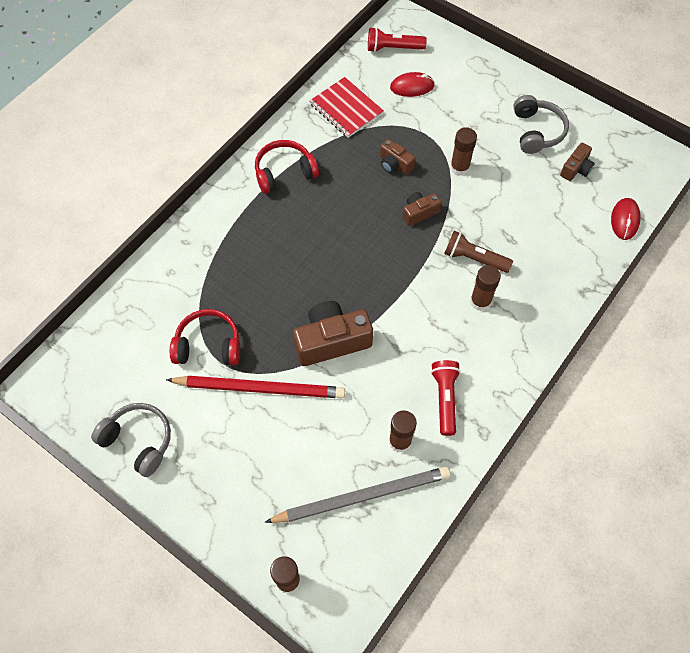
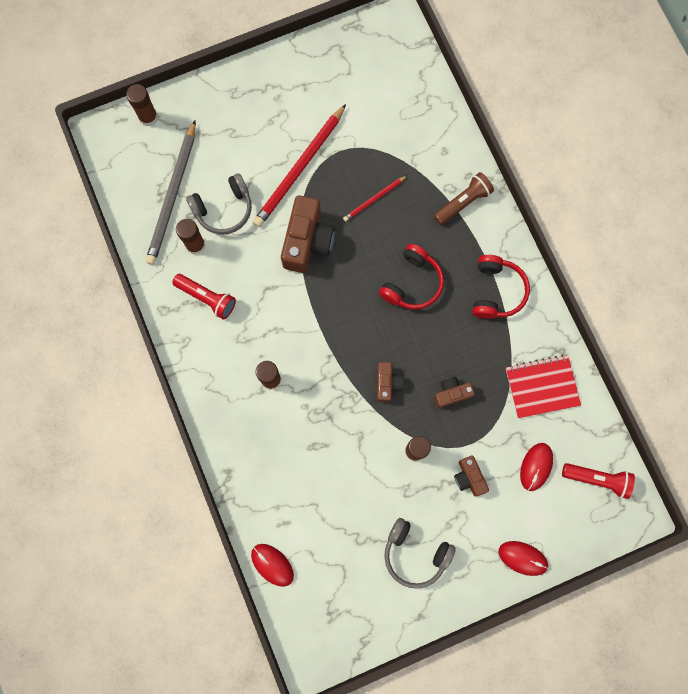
camera: 120 degrees right, 15 degrees up
(138, 441) = (309, 67): grey headphones -> grey headphones (224, 209)
(208, 345) = (359, 149): red headphones -> red headphones (412, 283)
(254, 306) = (374, 199): none -> red pencil
(393, 48) = (597, 479): red flashlight -> red flashlight turned 75 degrees clockwise
(474, 259) = (313, 401): brown flashlight -> brown flashlight (463, 202)
(485, 67) = (523, 558): none -> red mouse
(576, 169) = (351, 560): brown camera -> brown camera (469, 477)

